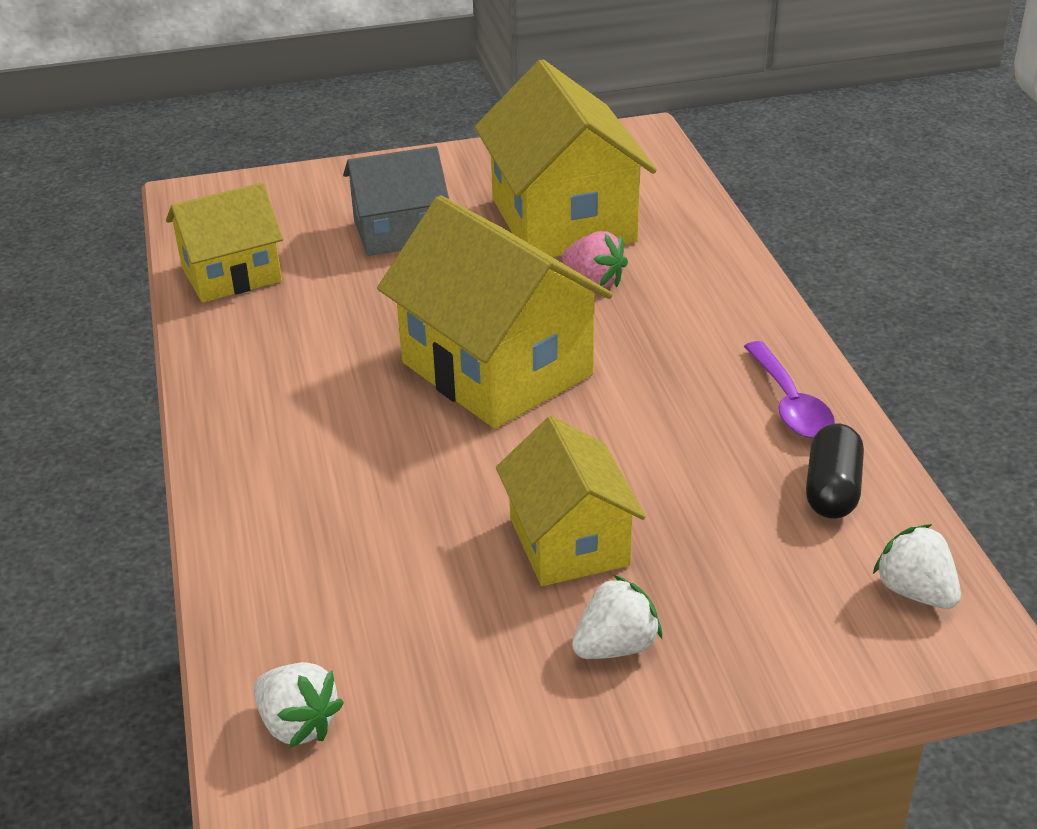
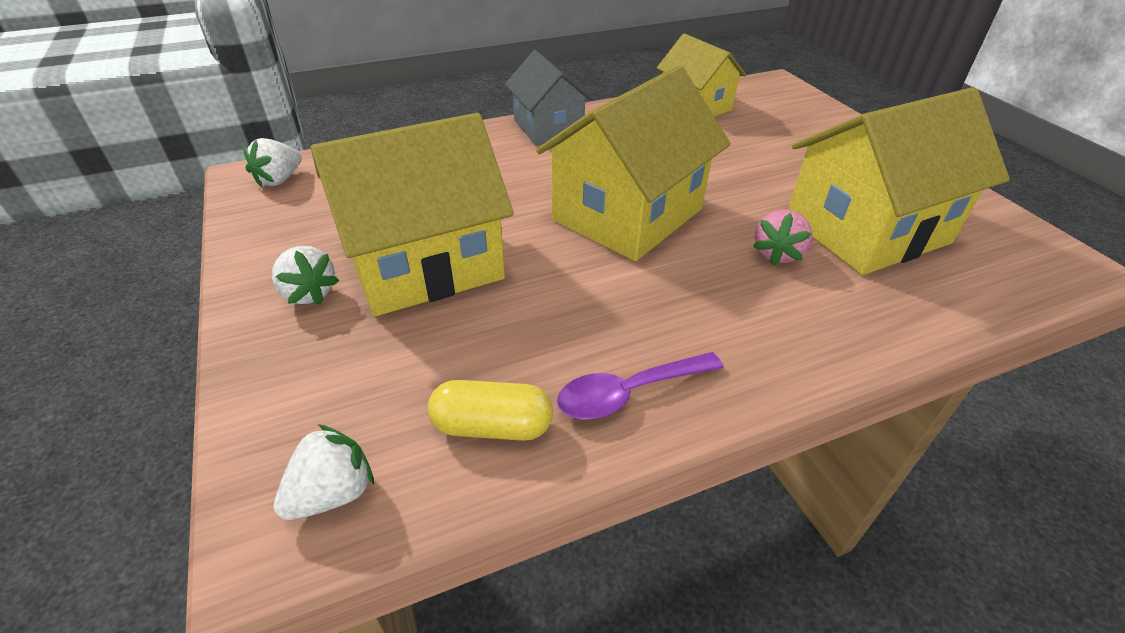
camera: 80 degrees right, 5 degrees up
(399, 232) = (788, 156): grey house -> grey house (548, 128)
(569, 541) = (424, 263): yellow house -> yellow house, size x1.62
(832, 490) = (492, 426): black capsule -> yellow capsule

